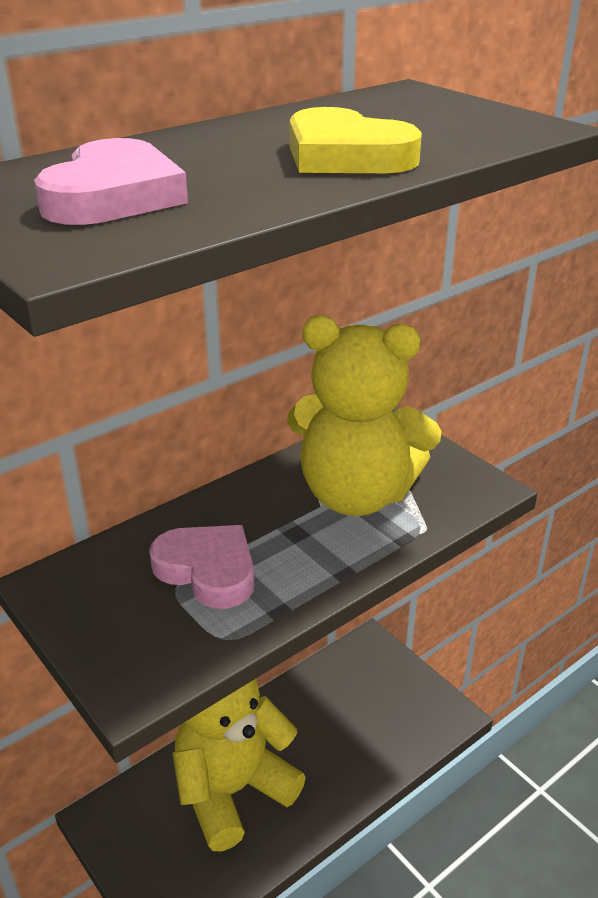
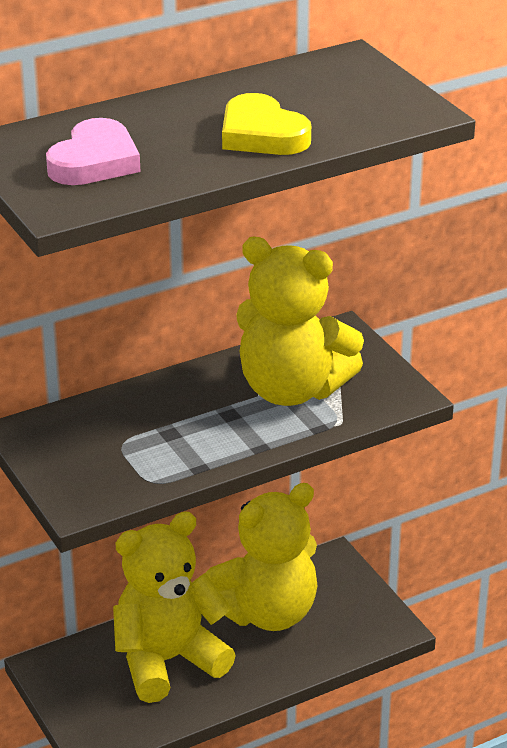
camera: 10 degrees right, 0 degrees up
(208, 570) = (150, 434): pink heart -> none
(321, 714) = (267, 613): none -> yellow teddy bear

